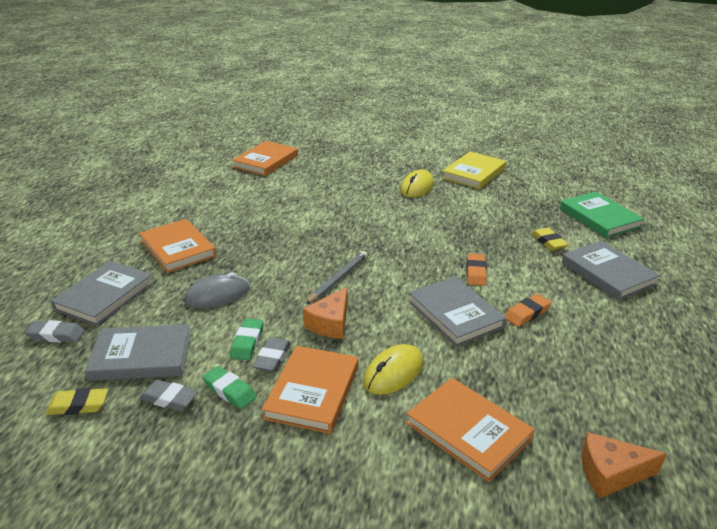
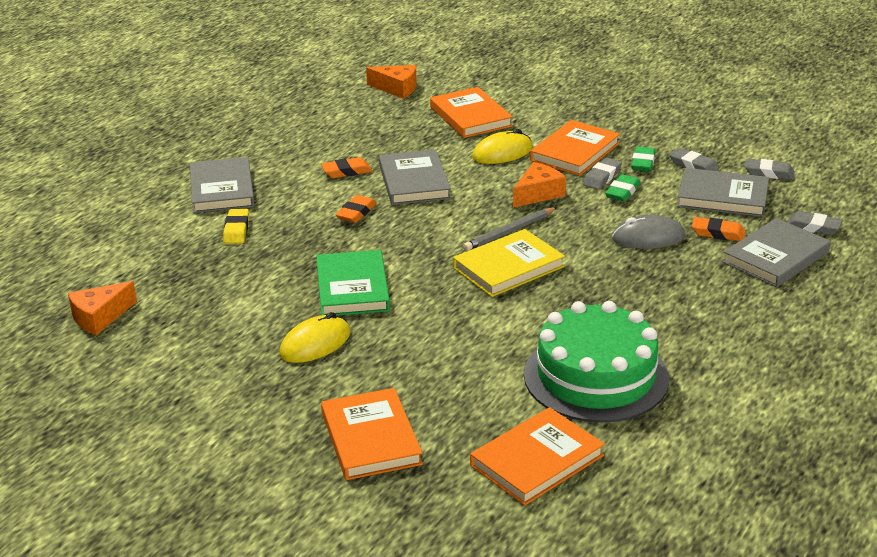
camera: 160 degrees left, 0 degrees up
(78, 405) = (769, 173): yellow eraser -> grey eraser
(153, 311) = (718, 233): none -> orange eraser
(178, 248) = (696, 302): orange book -> orange book (370, 438)
(229, 391) = (643, 163): green eraser -> green eraser turned 45 degrees clockwise
(243, 197) = (596, 376): none -> green cake
(474, 173) = (200, 354): yellow book -> yellow book (508, 267)
(553, 180) = (99, 317): none -> orange cheese
(599, 218) = (132, 248): green book -> green book (352, 288)

